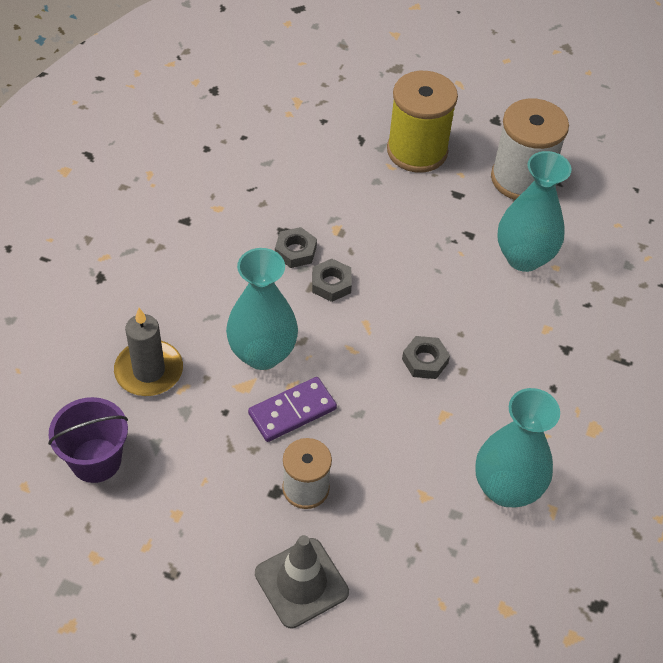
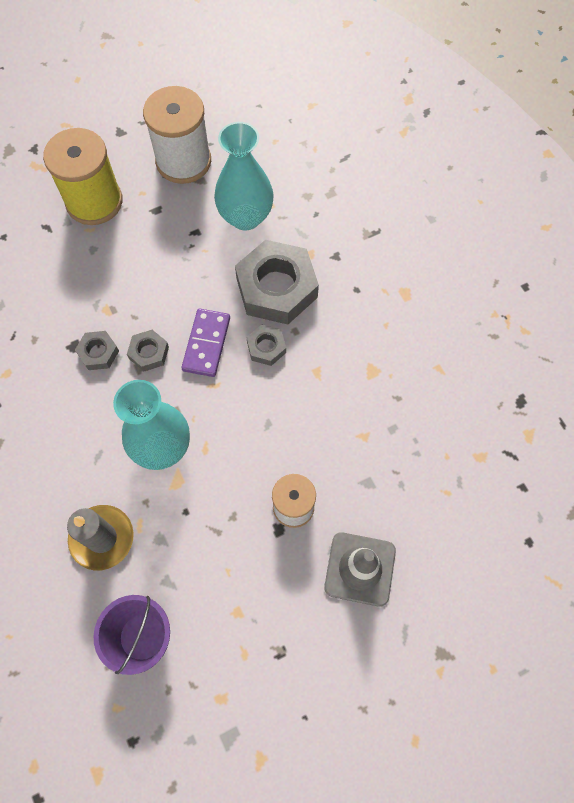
camera: 45 degrees left, 15 degrees up
(292, 411) = (227, 466): purple domino -> purple domino (206, 344)
(486, 328) = (276, 288): none -> grey nut
(506, 488) = (401, 382): turquoise vase -> none

